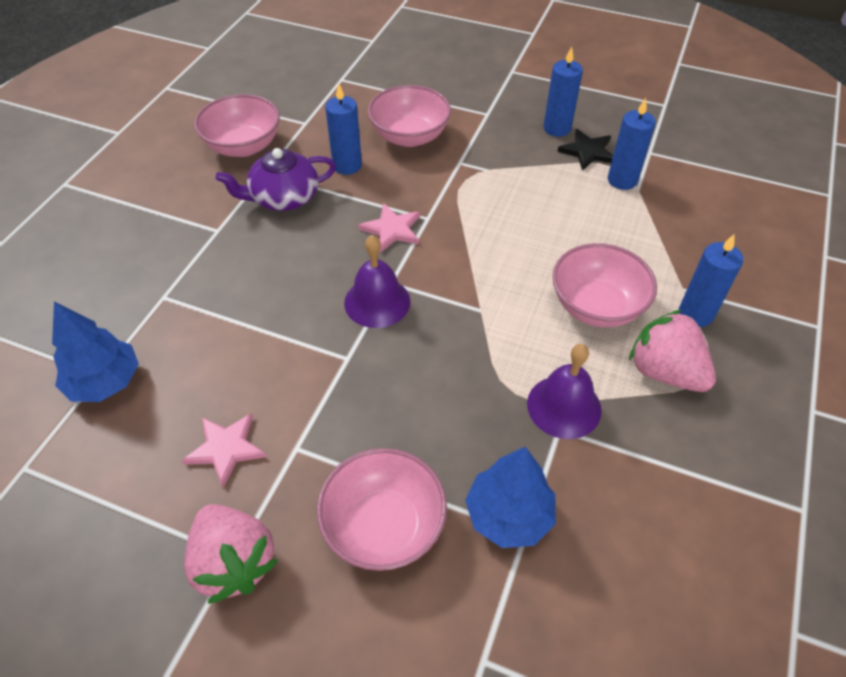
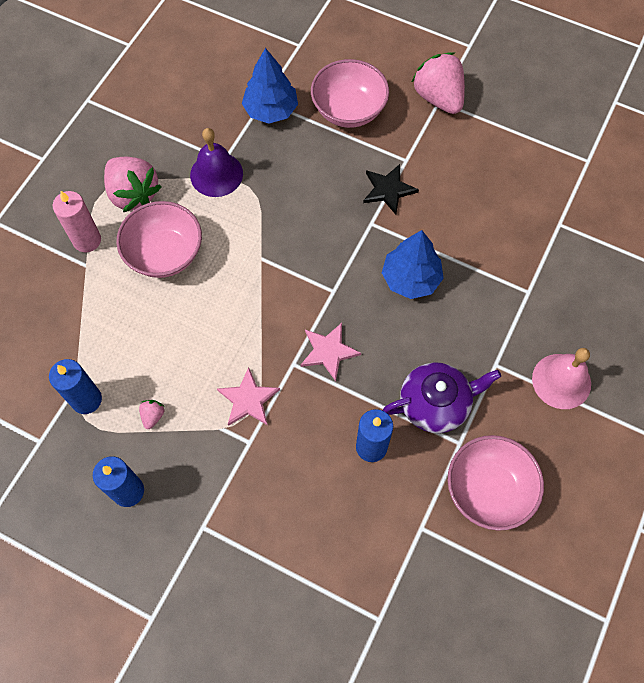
camera: 175 degrees left, 15 degrees up
(105, 382) = (553, 217): blue tree -> blue tree (411, 278)
(152, 221) = (561, 381): none -> pink bell
(226, 448) = (454, 163): pink star -> pink star (248, 400)
(377, 302) = (346, 272): purple bell -> none
(409, 136) = (300, 491): pink bowl -> none
(554, 173) = (153, 416): none -> pink strawberry
(588, 151) = (106, 448): black star -> black star (388, 190)
(695, 314) = (87, 240): blue candle -> pink candle

